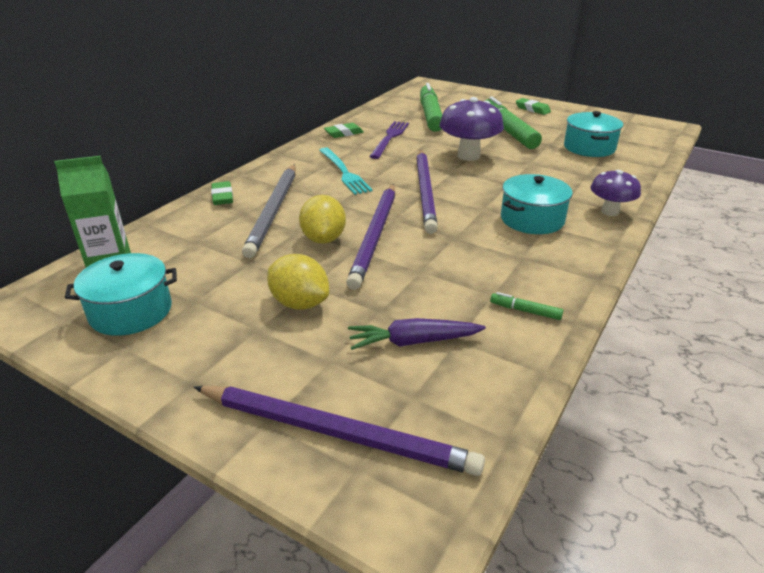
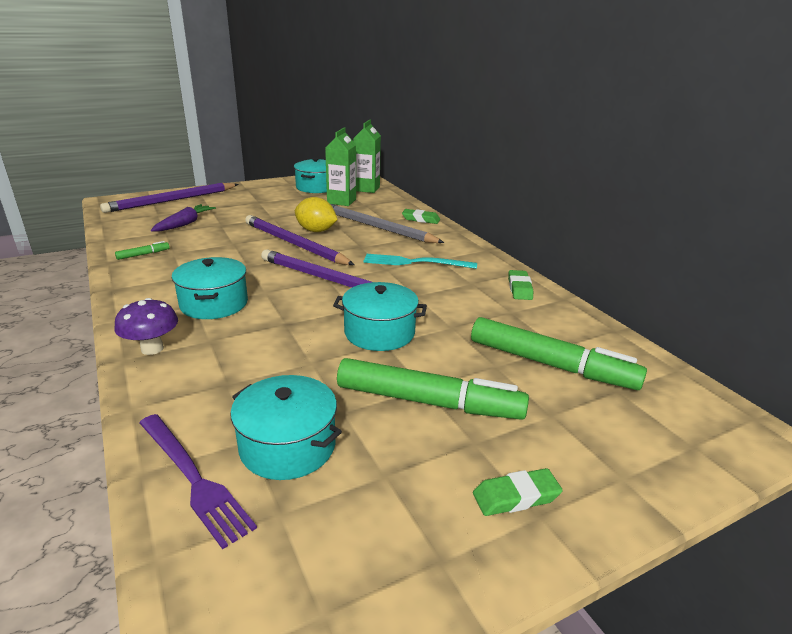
camera: 120 degrees right, 5 degrees down
(193, 263) = (341, 201): none -> green carton
(299, 303) = (262, 212): yellow lemon -> none
(390, 138) = (481, 307): purple fork -> purple fork (193, 478)
(468, 156) = (379, 332): purple mushroom -> turquoise pot

